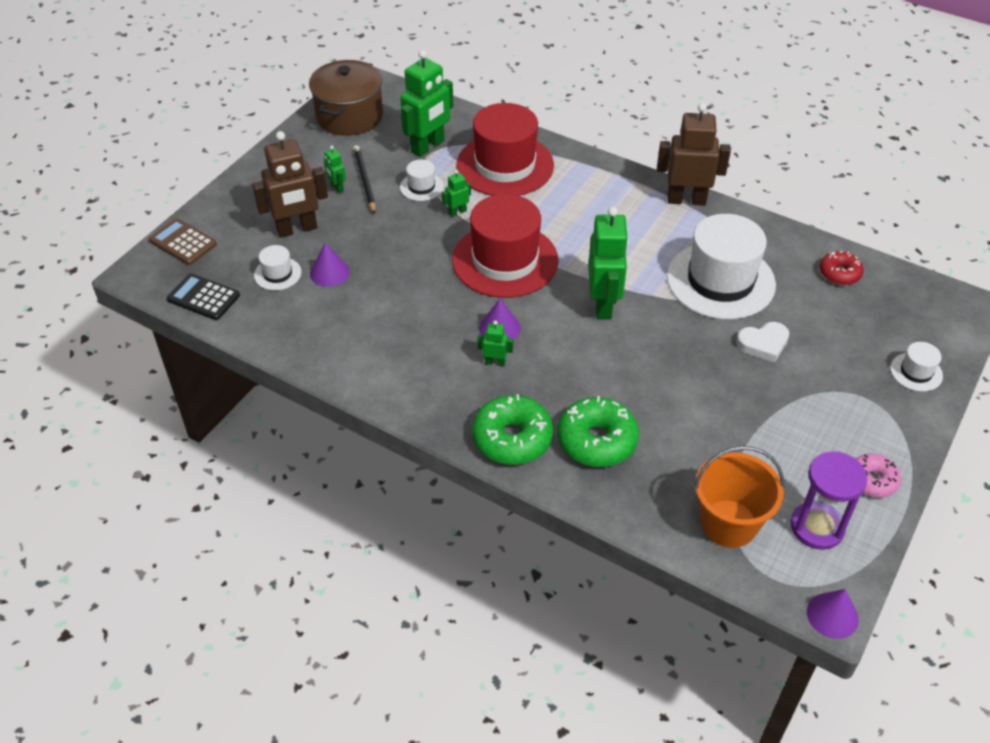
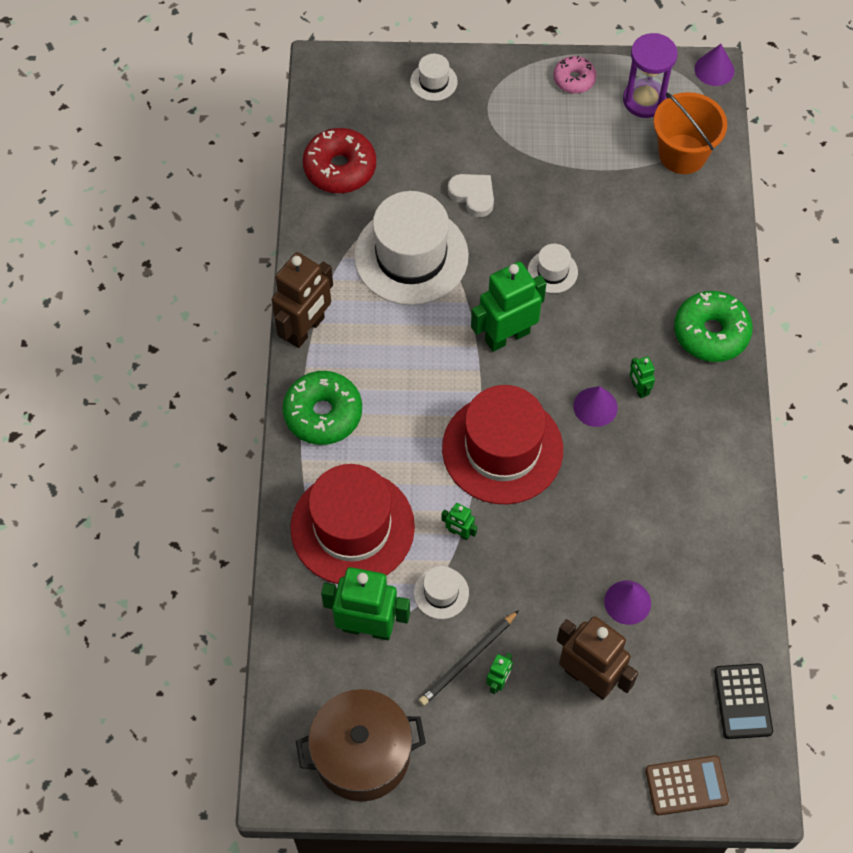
camera: 120 degrees left, 15 degrees up
(183, 242) = (686, 786): brown calculator -> brown calculator turned 105 degrees counterclockwise
(277, 274) = (663, 652): white hat -> white hat (552, 271)
(597, 441) = (668, 272): green donut -> green donut (323, 414)
(686, 200) = (306, 329): brown robot -> brown robot turned 120 degrees counterclockwise
(839, 273) = (340, 168): red donut -> red donut, size x1.67

